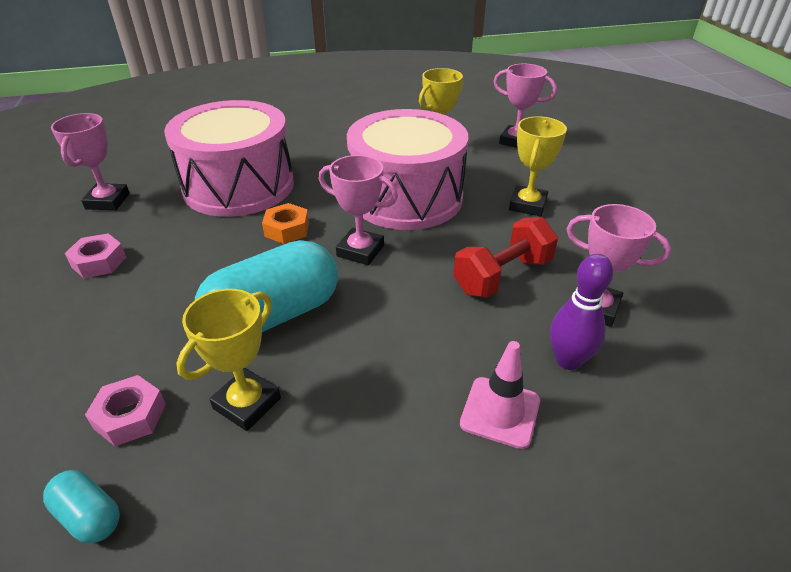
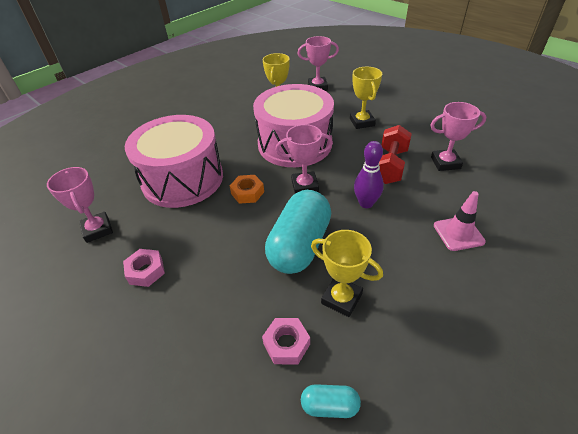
camera: 30 degrees left, 5 degrees up
(247, 403) = (341, 298): yellow trophy -> yellow trophy turned 60 degrees counterclockwise
(568, 360) = (460, 194): purple bowling pin -> purple bowling pin (366, 203)

